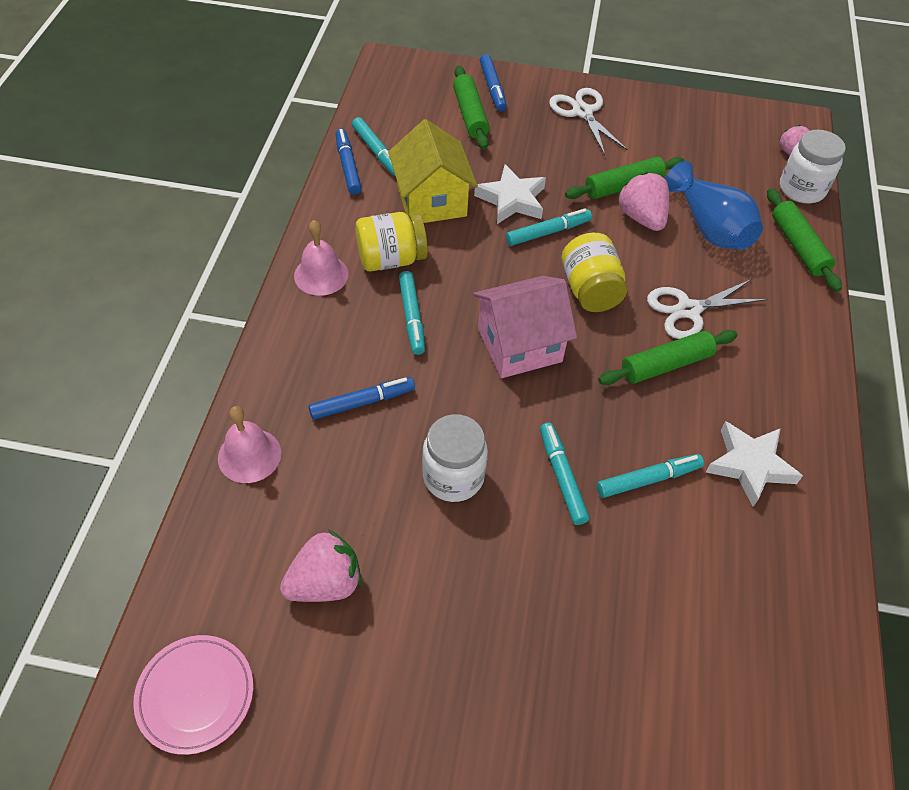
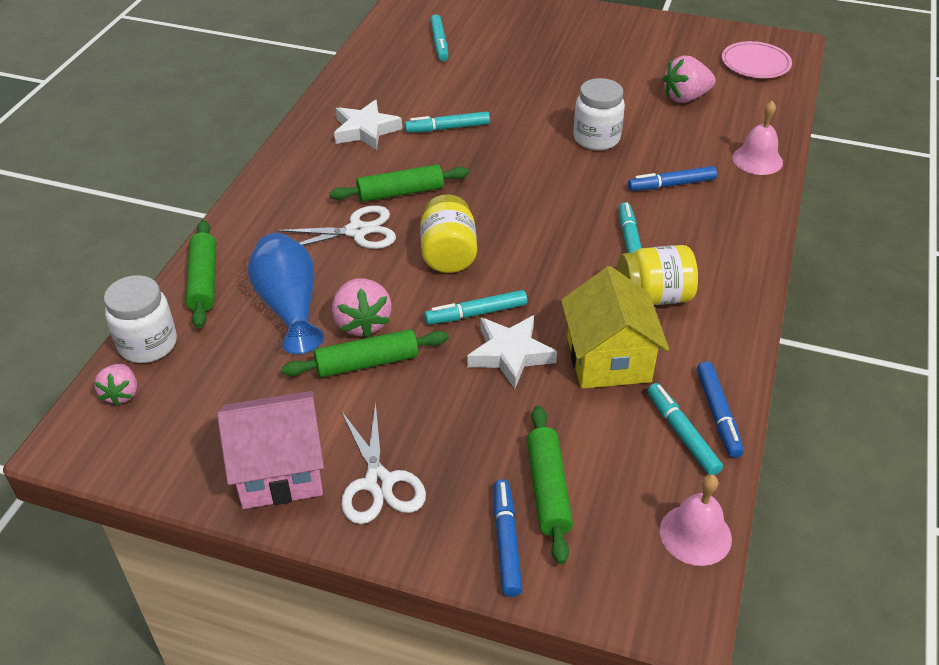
camera: 170 degrees left, 10 degrees down
(321, 275) = (727, 286): pink bell -> pink bell (695, 534)
(519, 345) = (529, 215): pink house -> pink house (279, 471)
(562, 477) = (513, 133): turquoise marker -> turquoise marker (439, 43)

